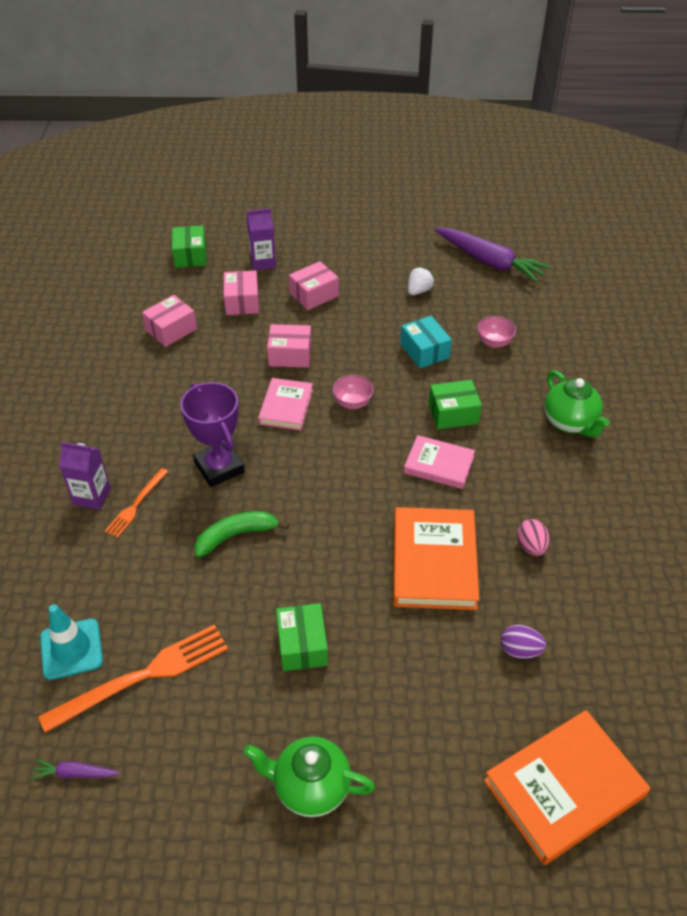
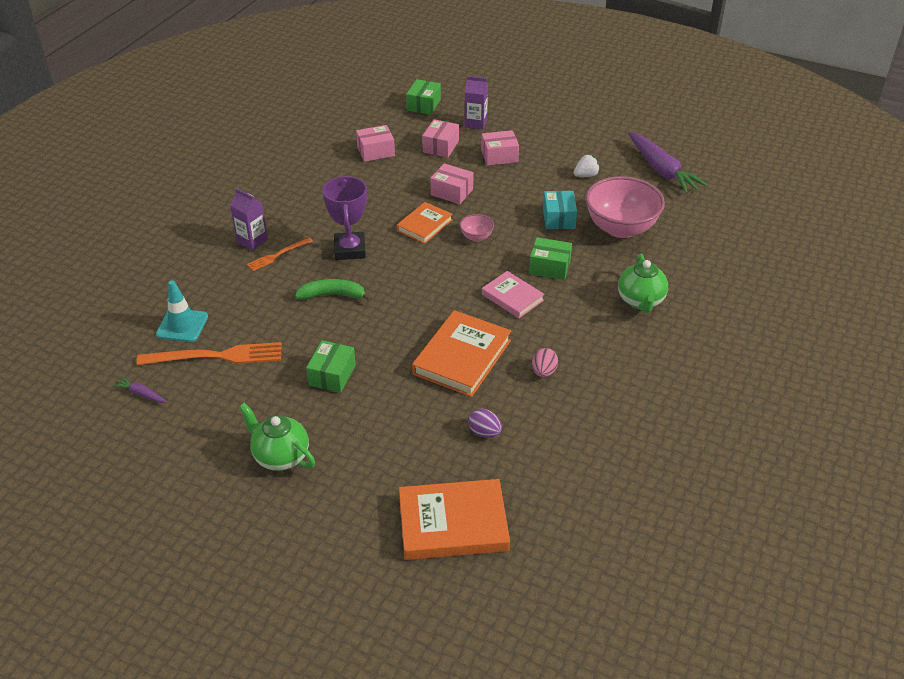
camera: 25 degrees right, 5 degrees down
(286, 407) = (424, 225): pink book -> orange book
(494, 342) = (620, 228): pink bowl -> pink bowl, size x2.27

